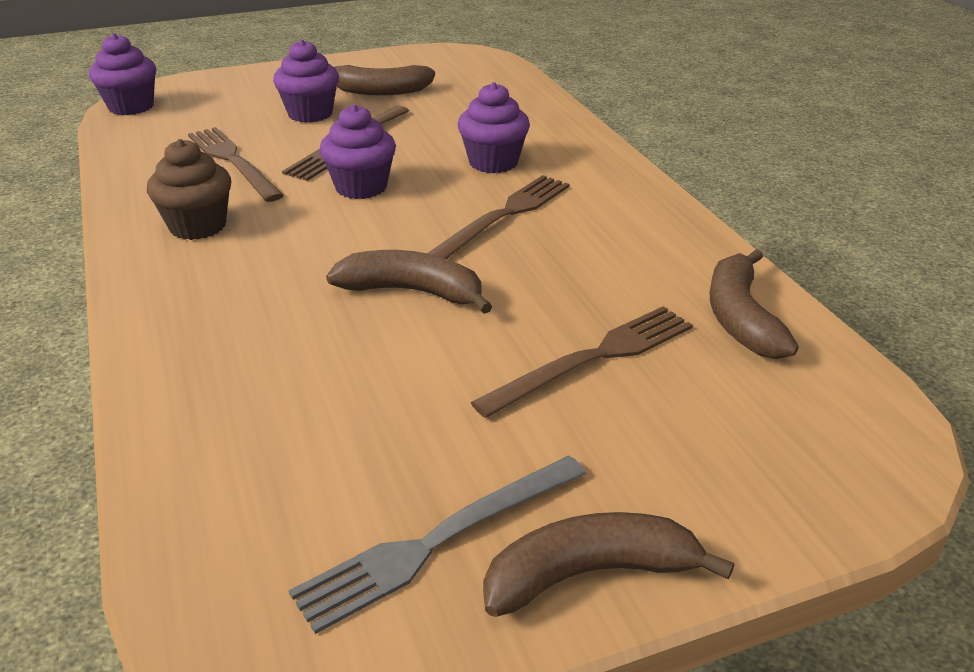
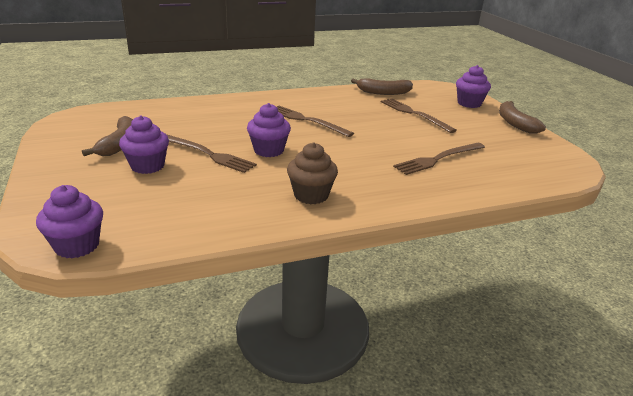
camera: 90 degrees left, 5 degrees down
(233, 161) = (219, 190): brown fork -> brown fork (438, 159)
(412, 292) = (375, 141): brown banana -> none
(438, 541) = (516, 141): grey fork -> none
(493, 162) = (247, 119): purple cupcake -> purple cupcake (469, 103)

